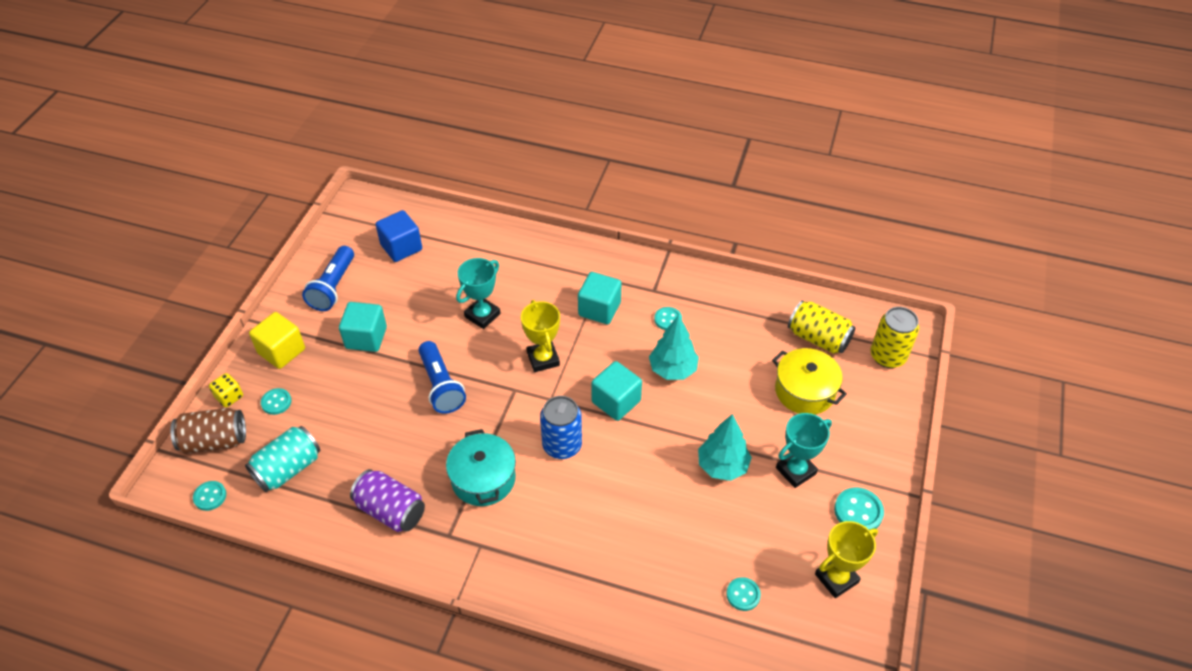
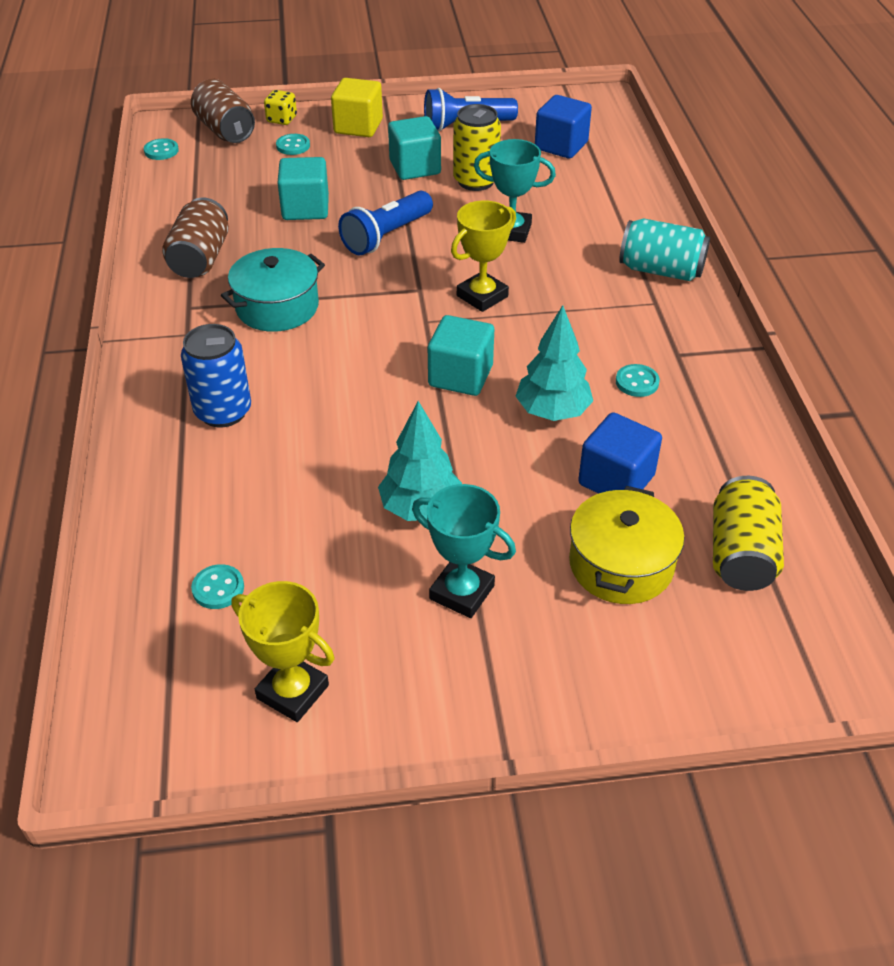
camera: 65 degrees right, 5 degrees down
(288, 469) = (217, 180): turquoise can -> turquoise can (661, 270)
(391, 510) = (200, 258): purple can -> brown can
(562, 445) = (361, 352): blue can -> blue can (223, 411)
(599, 309) = (601, 316): turquoise cube -> turquoise cube (305, 208)
(742, 365) = (616, 480): none -> blue cube
(858, 511) = (430, 691): turquoise button -> none
(887, 356) = (779, 656): yellow can -> yellow can (475, 181)

